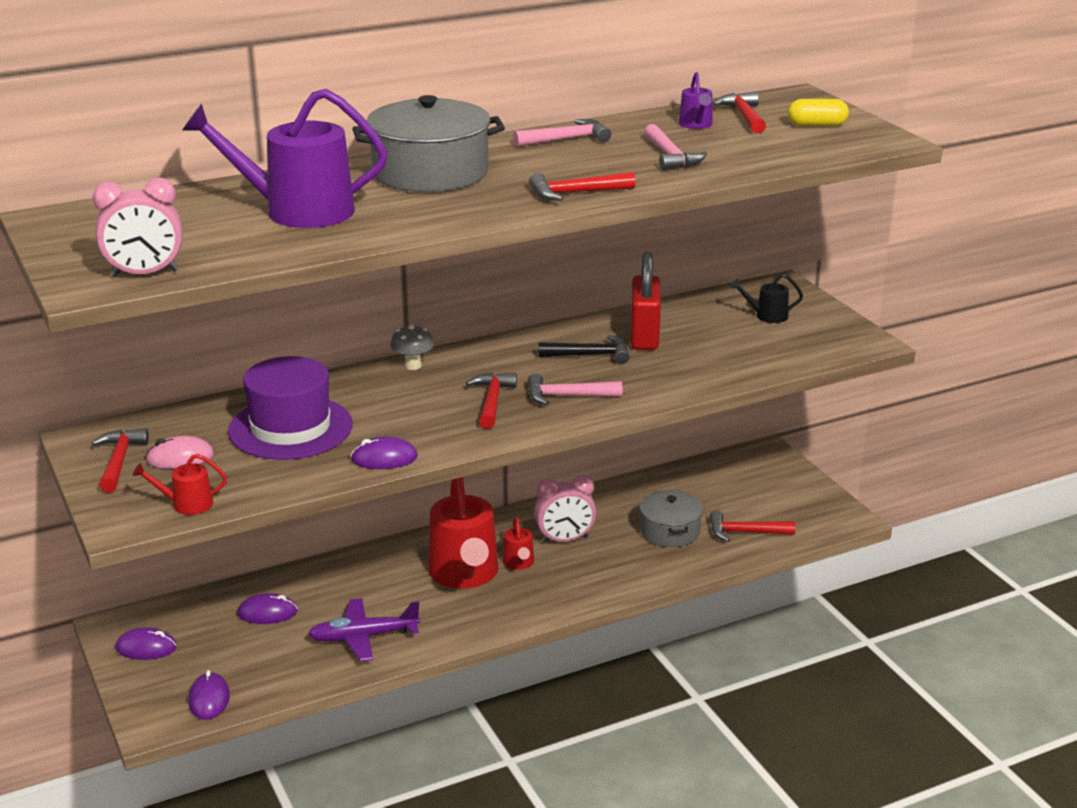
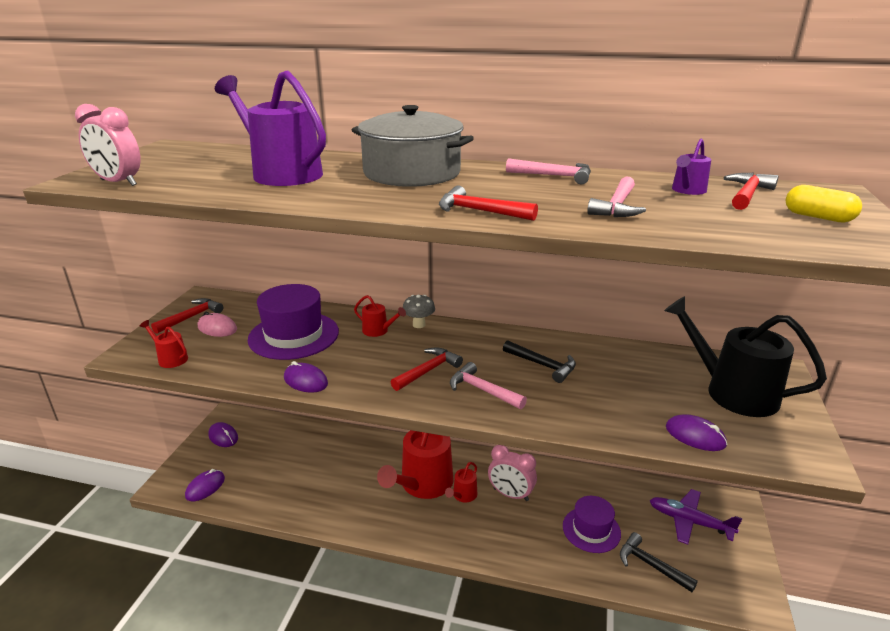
camera: 40 degrees right, 0 degrees up
(267, 613) = (297, 448): purple mouse -> purple mouse (695, 436)
(364, 637) = (320, 495): purple plane -> purple plane (690, 522)
(378, 388) = (378, 331): none -> red watering can
(644, 336) = (603, 367): red padlock -> none
(670, 531) = (591, 529): grey pot -> purple hat
(745, 532) = (650, 565): red hammer -> black hammer
(767, 316) = (733, 392): black watering can -> black watering can, size x2.20

